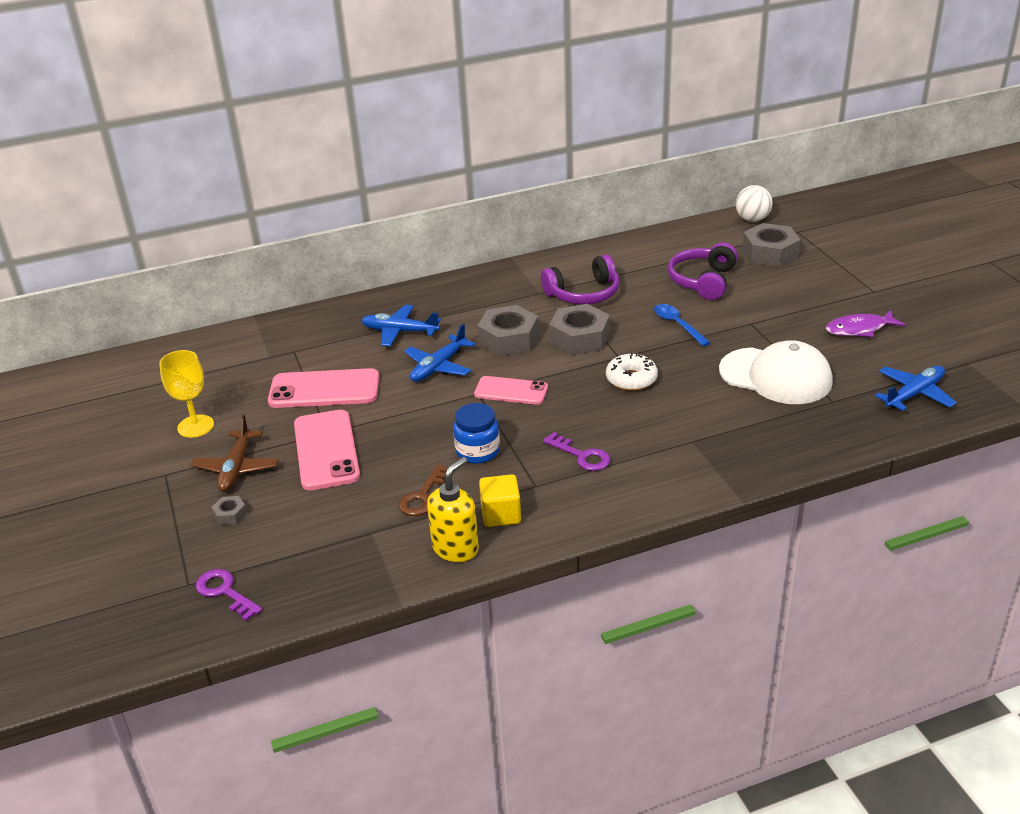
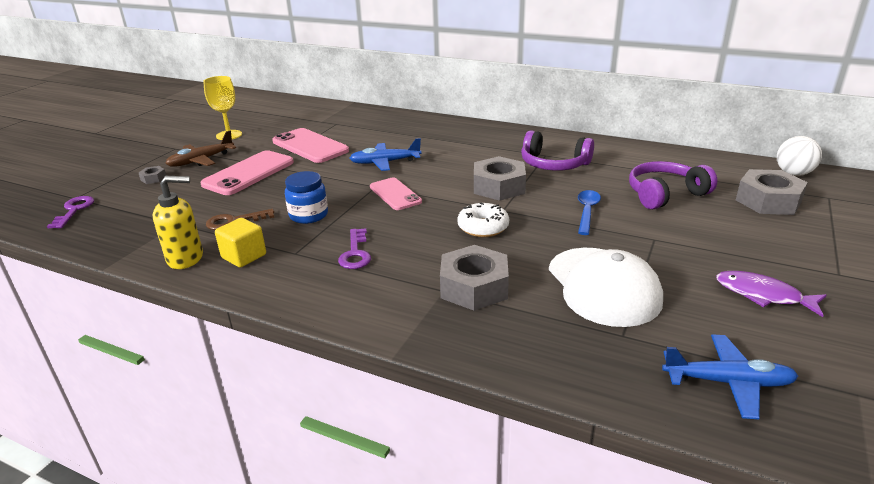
camera: 45 degrees right, 5 degrees down
(399, 332) = (403, 137): blue plane -> none
(508, 339) = (453, 167): grey nut -> grey nut (474, 287)

